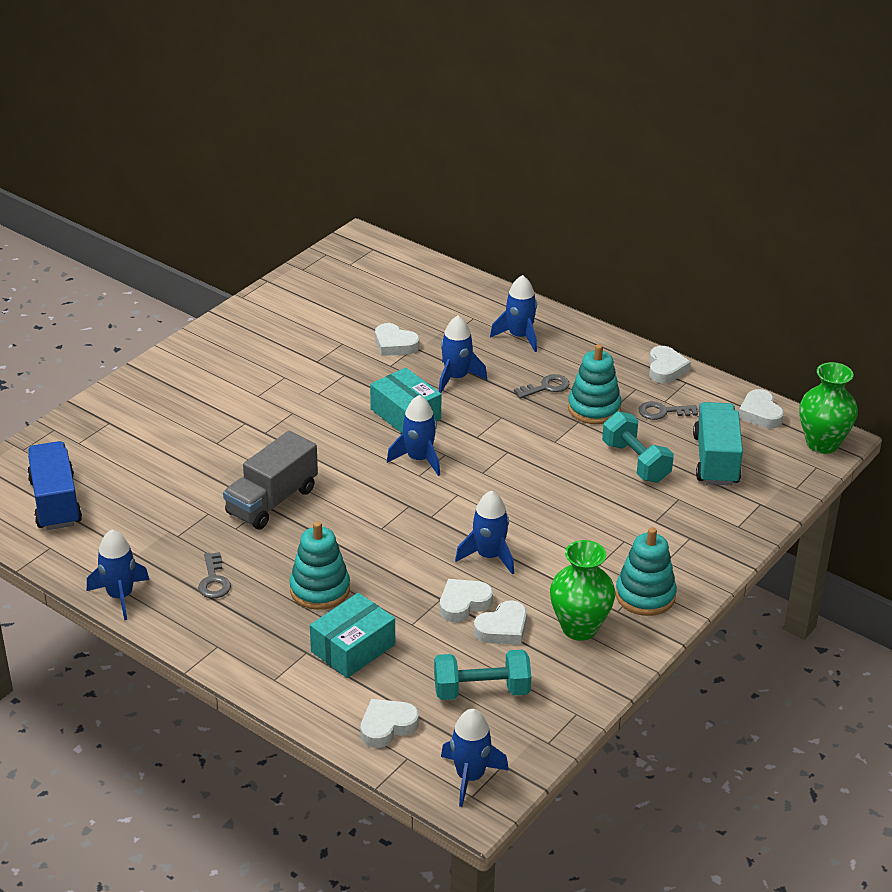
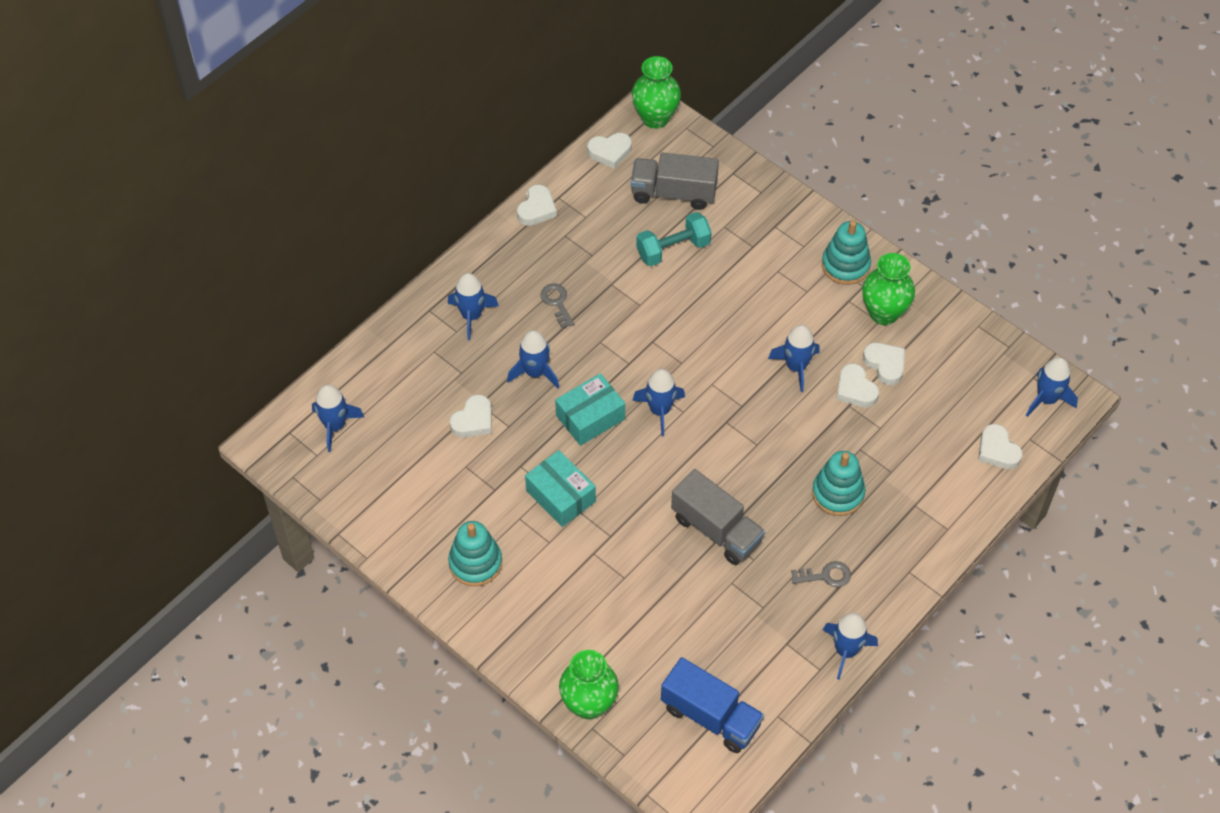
camera: 85 degrees left, 20 degrees up
(55, 502) = (710, 716): blue truck -> blue truck turned 135 degrees counterclockwise
(79, 426) = (589, 704): none -> green vase
(353, 648) = (910, 471): turquoise box -> turquoise box (561, 496)
(382, 271) = (335, 426): none -> blue rocket
(481, 691) = (956, 385): turquoise dumbbell -> none
(594, 408) = (593, 270): turquoise stacking toy -> turquoise stacking toy (475, 563)
(662, 412) = (602, 220): grey key -> none
(666, 369) = (536, 209): white heart -> white heart turned 105 degrees clockwise
(716, 460) = (673, 193): turquoise truck -> grey truck

